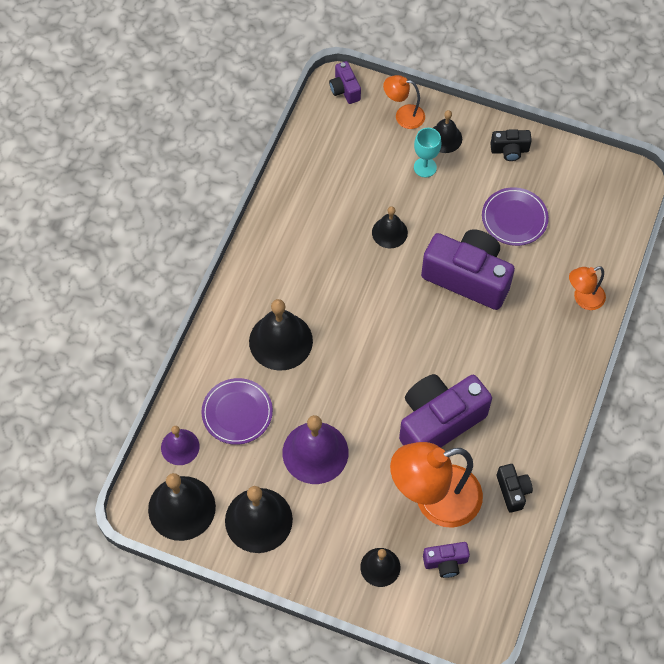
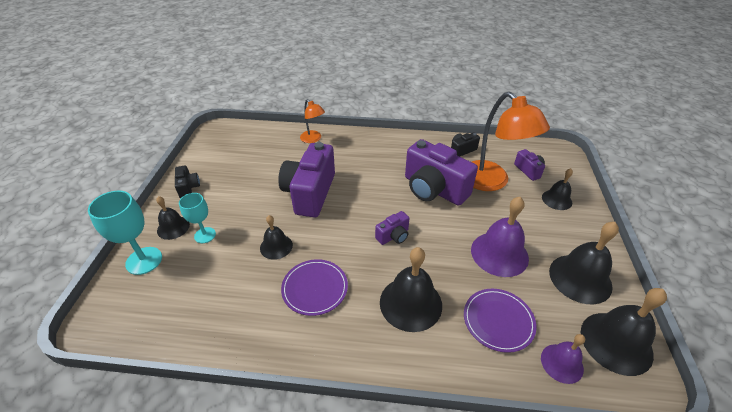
camera: 105 degrees left, 20 degrees down
(345, 89) = (101, 316): purple camera -> purple camera (393, 236)
(403, 116) = (144, 260): orange lamp -> turquoise goblet
(514, 218) = (253, 177): purple plate -> purple plate (315, 288)

